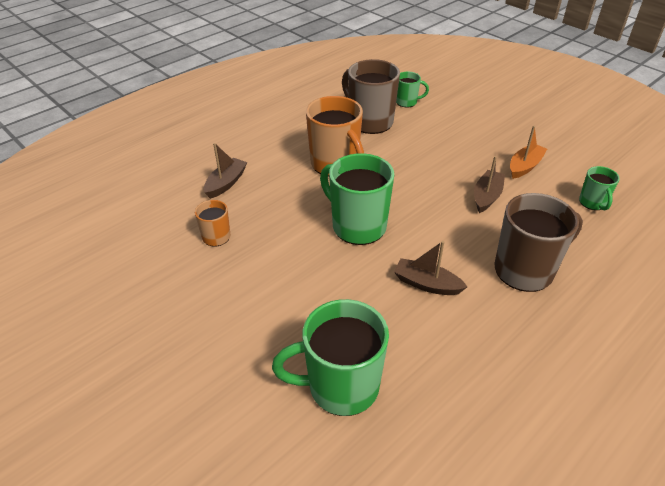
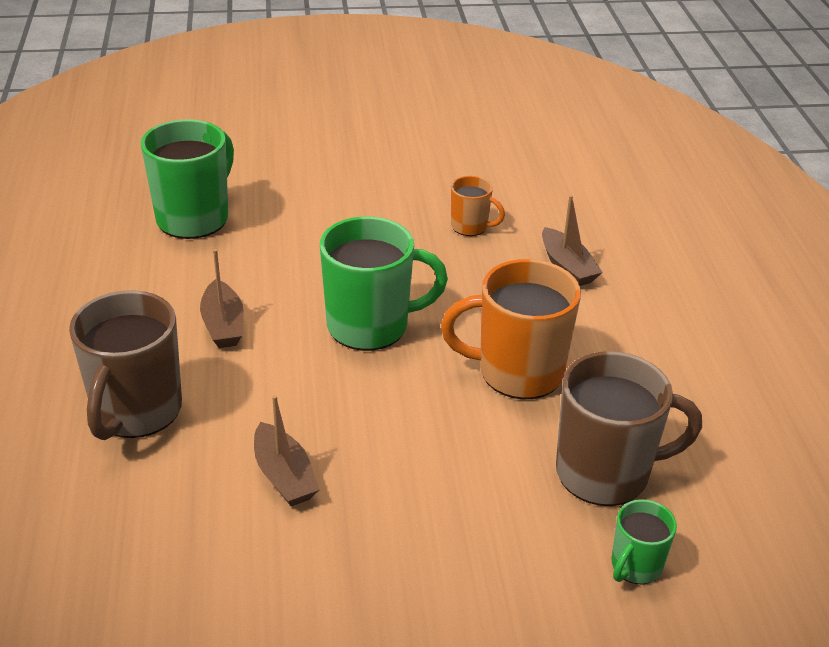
camera: 125 degrees right, 5 degrees down
(427, 284) = (223, 325): brown boat -> brown boat turned 105 degrees clockwise
(525, 166) = (292, 580): orange boat -> none
(593, 203) = (129, 587): green mug -> none

